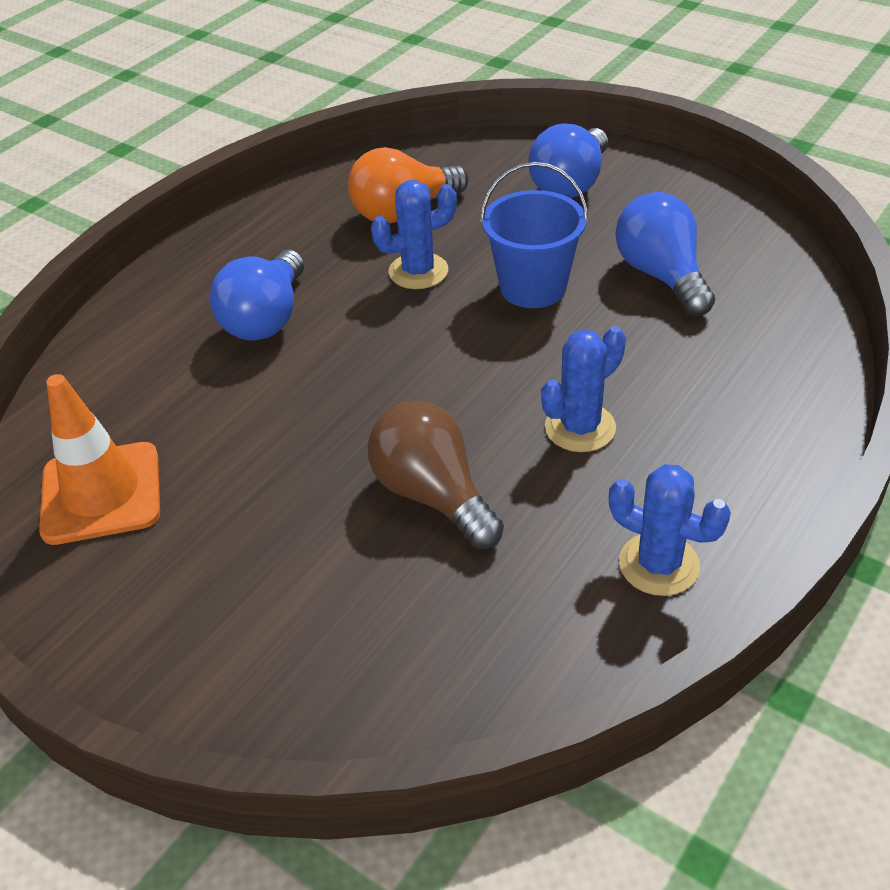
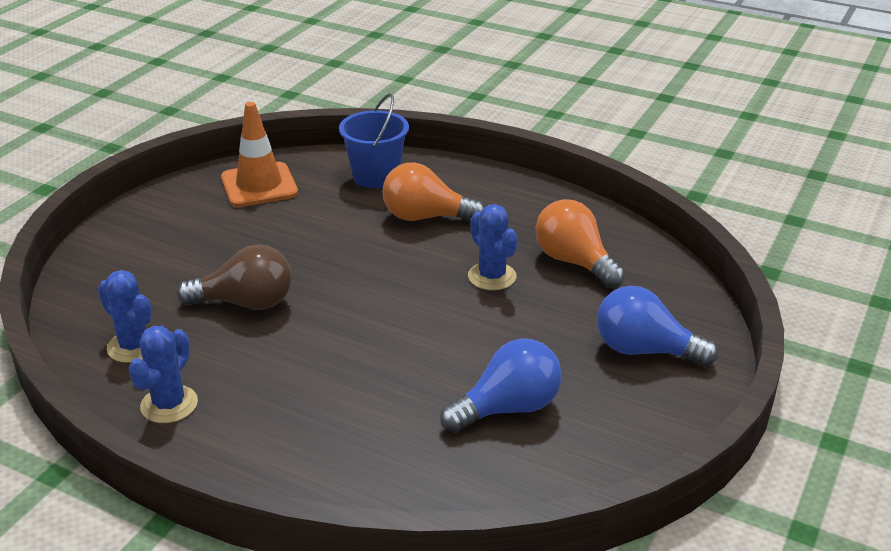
camera: 80 degrees right, 10 degrees down
(266, 318) = (426, 217): blue light bulb -> orange light bulb
(433, 495) = (246, 303): brown light bulb -> brown light bulb turned 45 degrees clockwise
(533, 287) = (479, 335): blue bucket -> blue bucket (376, 176)
(580, 427) = (308, 365): blue cactus -> blue cactus (134, 346)

